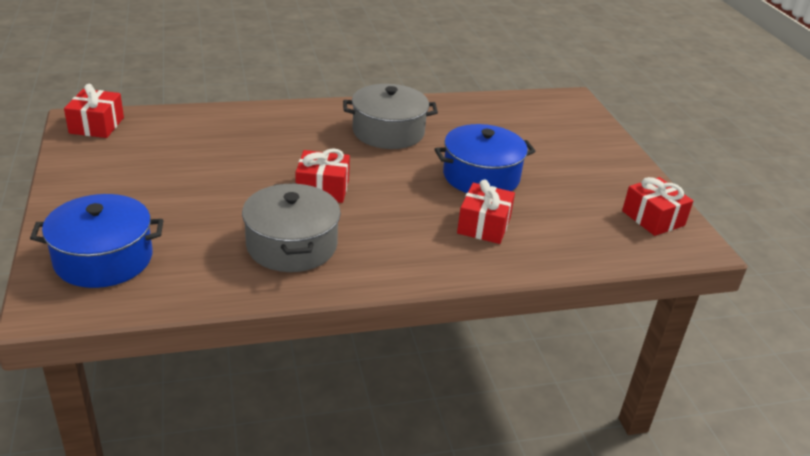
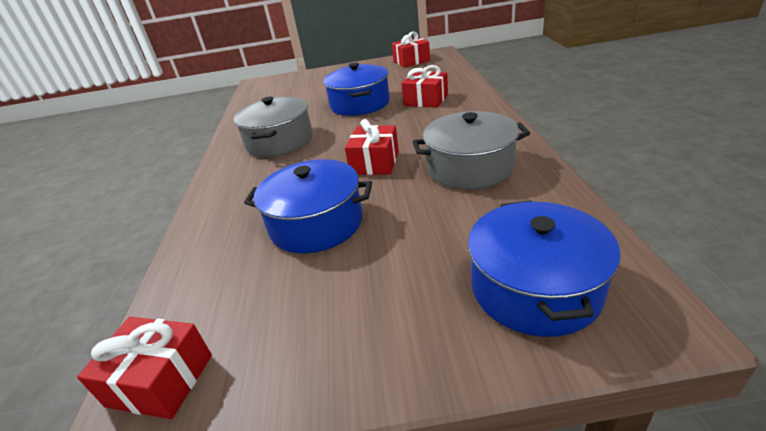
camera: 75 degrees left, 0 degrees up
(227, 163) = (316, 224): none -> blue pot

